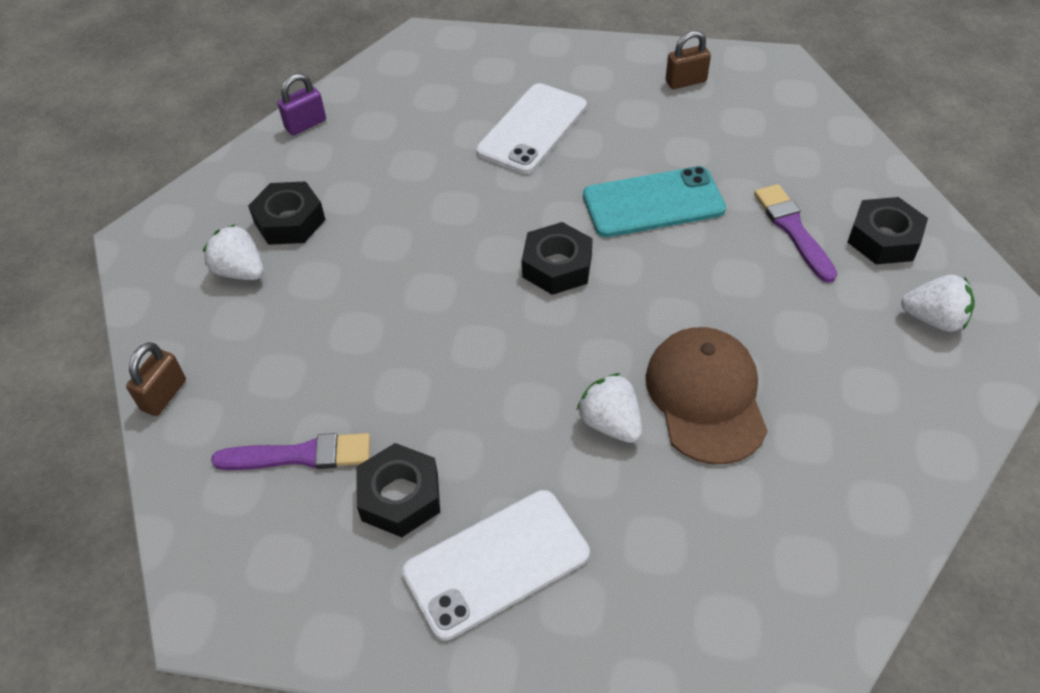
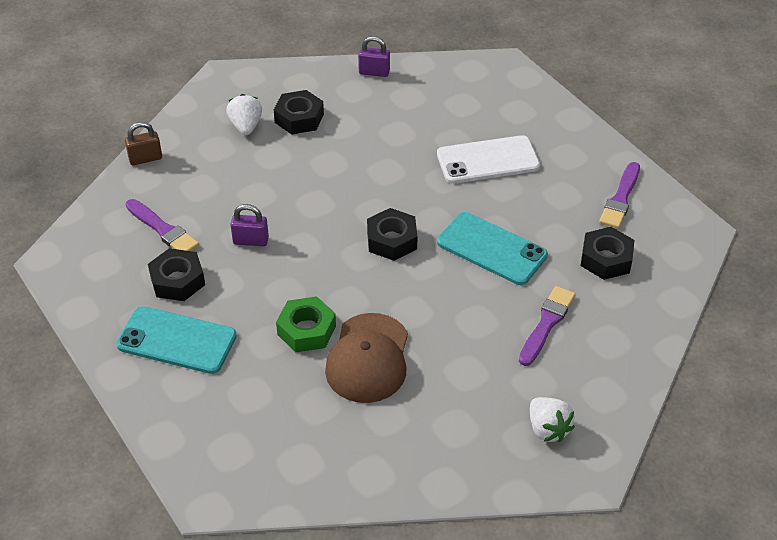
camera: 45 degrees right, 5 degrees down
(419, 383) = (251, 241): none -> purple padlock
(496, 563) = (177, 340): white phone -> turquoise phone
(610, 423) = (306, 330): white strawberry -> green nut
(685, 81) = (620, 198): brown padlock -> purple brush
(706, 397) = (368, 358): brown cap -> brown cap turned 150 degrees clockwise
(884, 239) = (592, 370): black nut -> black nut (606, 259)

